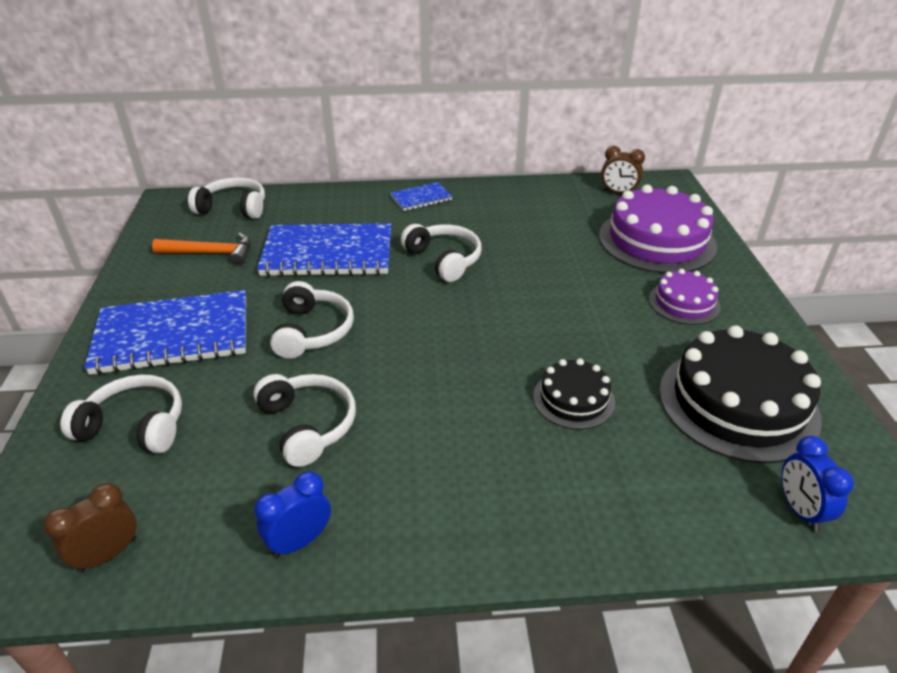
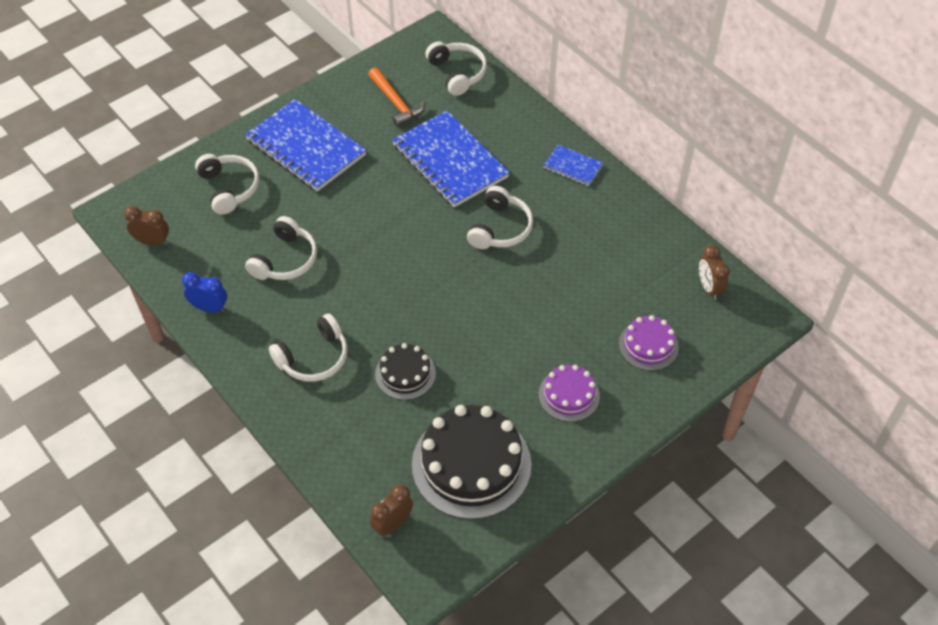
camera: 55 degrees right, 15 degrees up
(312, 331) = (363, 208): white headphones -> white headphones (314, 358)
(656, 241) = (648, 345): purple cake -> purple cake, size x0.53
(800, 510) = (392, 524): blue clock -> brown clock

